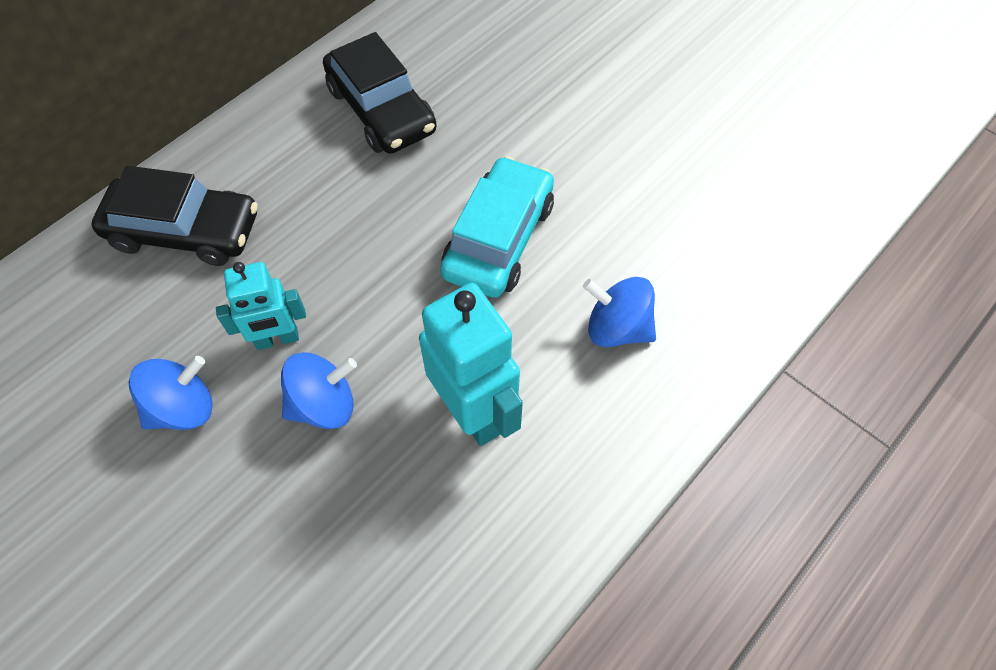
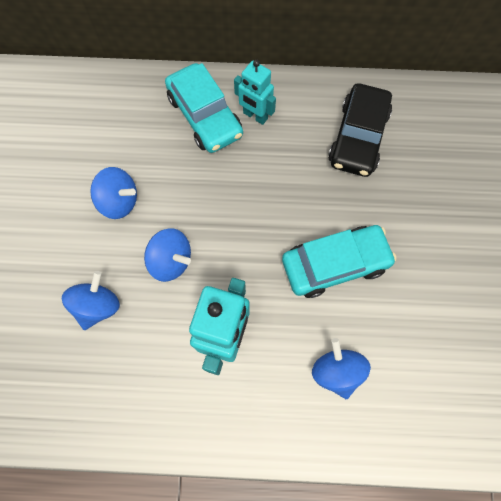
camera: 50 degrees right, 10 degrees up
(185, 231) = (205, 116): black car -> turquoise car
(277, 339) = (186, 209): turquoise robot -> turquoise robot (255, 116)
(293, 538) = (98, 306): none -> blue spinning top

